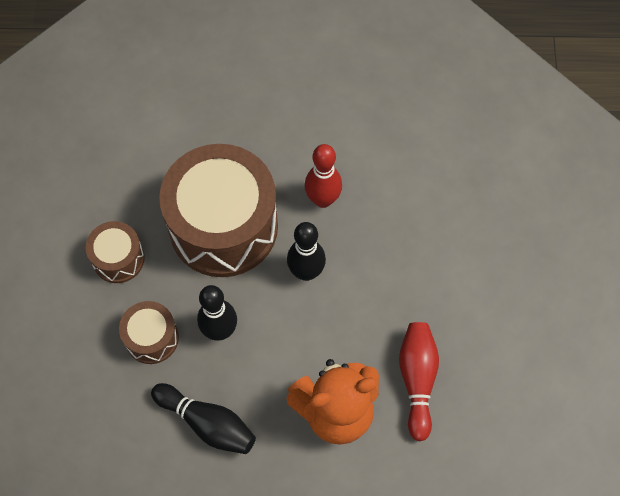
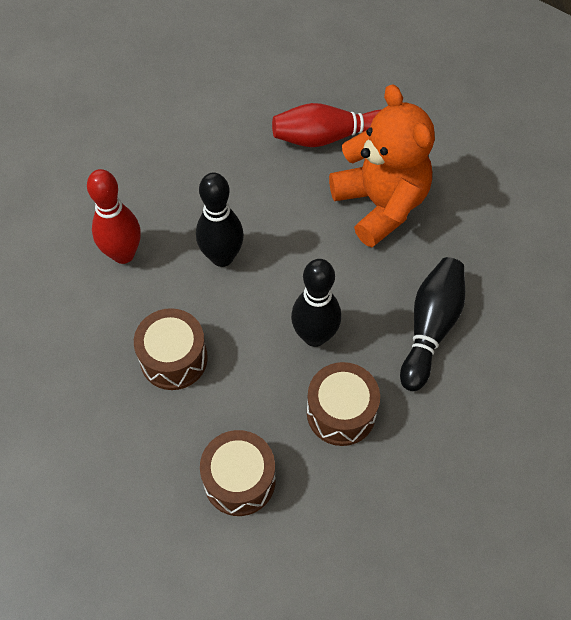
camera: 100 degrees left, 5 degrees down
(223, 226) = (174, 359): brown drum -> brown drum, size x0.47

